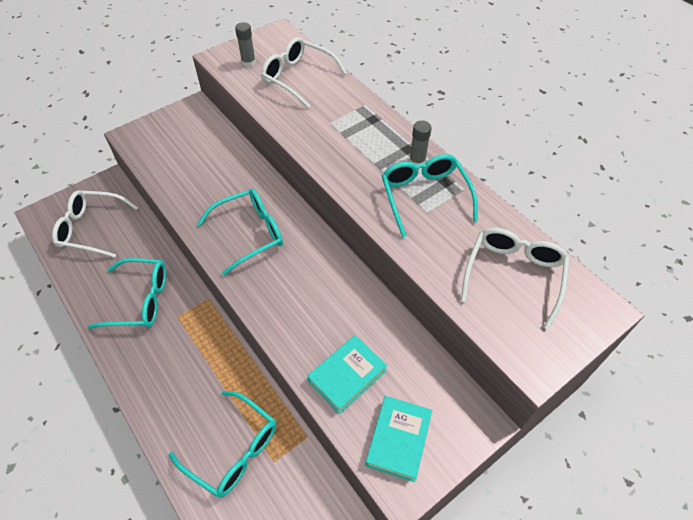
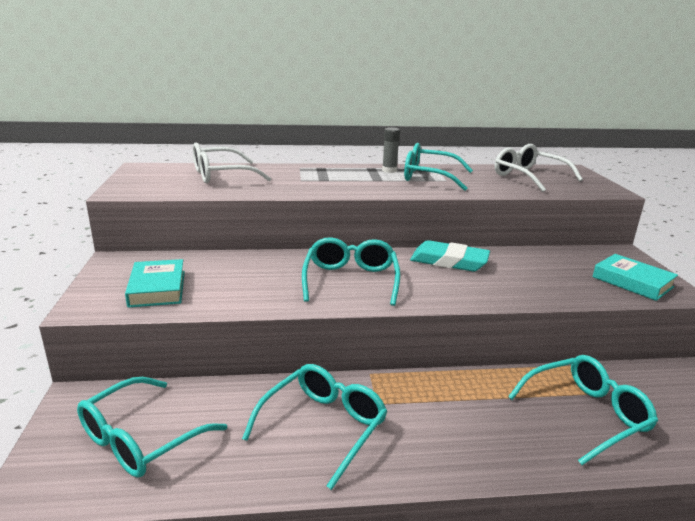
camera: 60 degrees left, 30 degrees down
(91, 228) = (140, 439): white glasses -> turquoise glasses
(248, 62) = (158, 184): grey glue stick -> none
(333, 280) = (449, 261): none -> turquoise eraser
(347, 376) = (559, 283): turquoise book -> turquoise book (157, 288)

